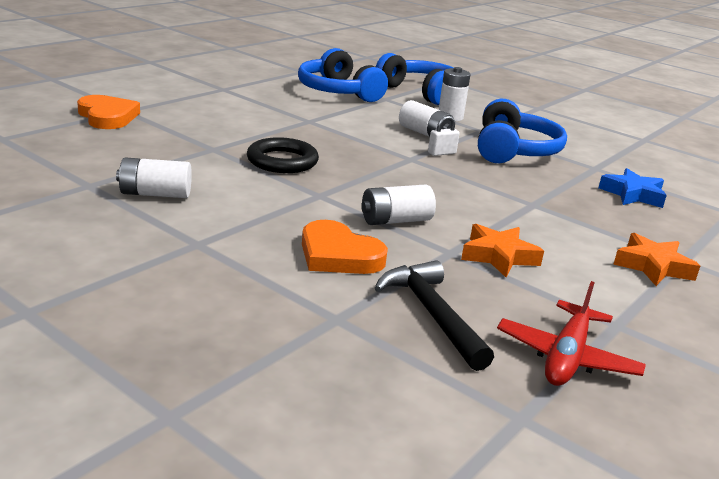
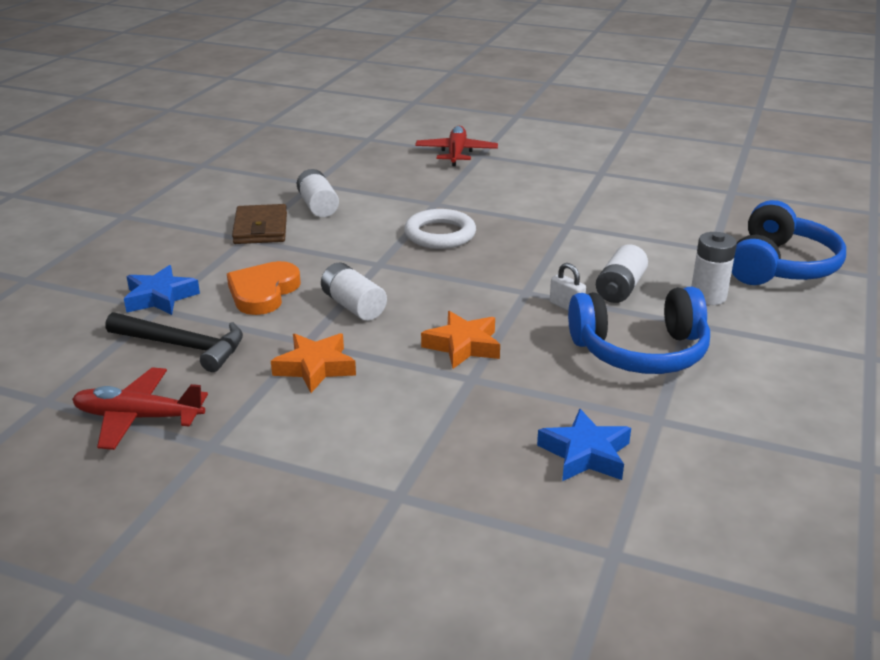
camera: 75 degrees right, 5 degrees up
(107, 116) = (456, 153): orange heart -> red plane
(180, 231) = (260, 228): none -> brown wallet
(282, 161) = (440, 234): black ring -> white ring
(308, 314) = (160, 297): none -> blue star
(338, 92) = (689, 221): blue headphones -> none
(432, 314) = (183, 346): black hammer -> black hammer turned 60 degrees clockwise
(653, 266) = (361, 470): orange star -> orange star (463, 346)

